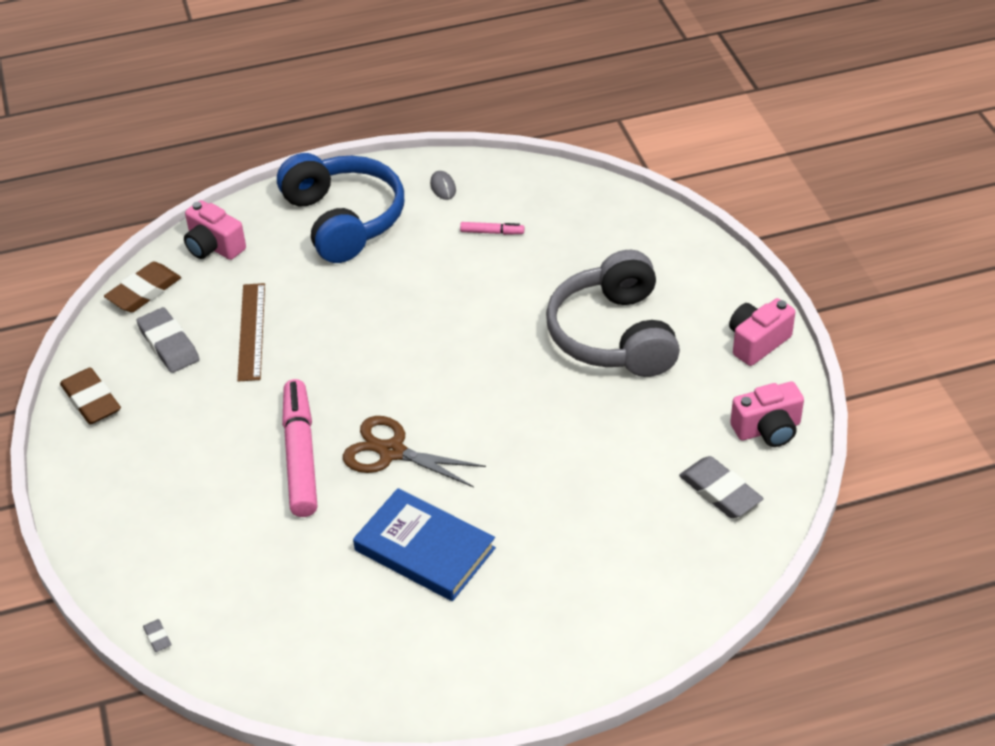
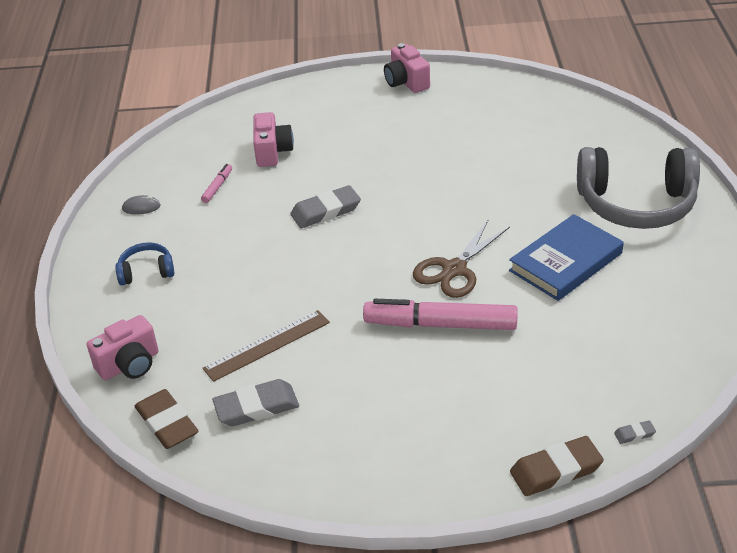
camera: 75 degrees left, 5 degrees down
(91, 400) = (311, 473): brown eraser -> brown eraser (556, 470)
(251, 331) = (267, 345): brown ruler -> brown ruler turned 45 degrees counterclockwise
(343, 220) = (146, 272): blue headphones -> blue headphones, size x0.46
(614, 335) = (370, 141): grey headphones -> grey headphones (636, 204)
(720, 491) = (543, 118): grey eraser -> grey eraser (325, 211)
(767, 429) = (492, 91): pink camera -> pink camera (272, 152)

